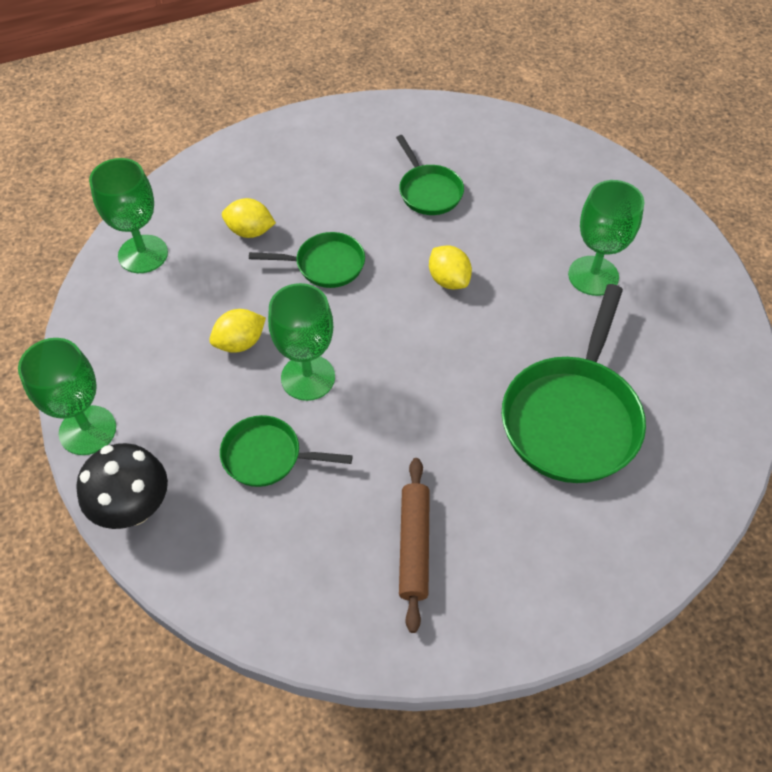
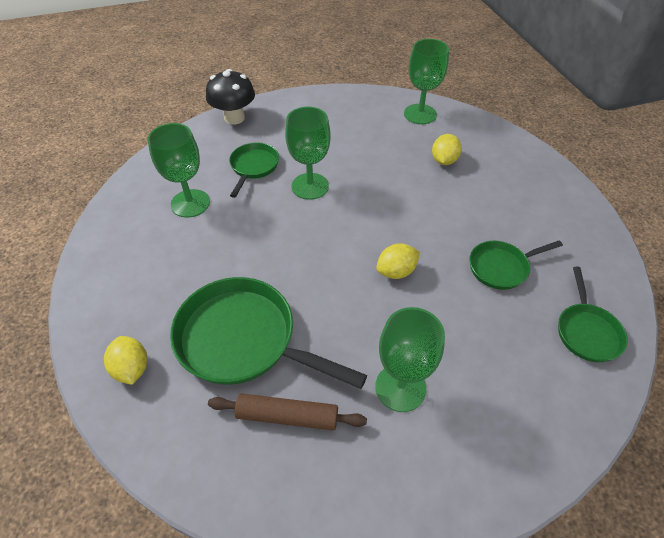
camera: 95 degrees right, 5 degrees down
(87, 430) = (288, 100): green goblet -> green goblet (190, 203)
(240, 343) = (343, 156): yellow lemon -> yellow lemon (132, 368)
(325, 265) = (412, 198): green pan -> green pan (586, 331)
(414, 546) = (168, 231): brown rolling pin -> brown rolling pin (287, 416)

